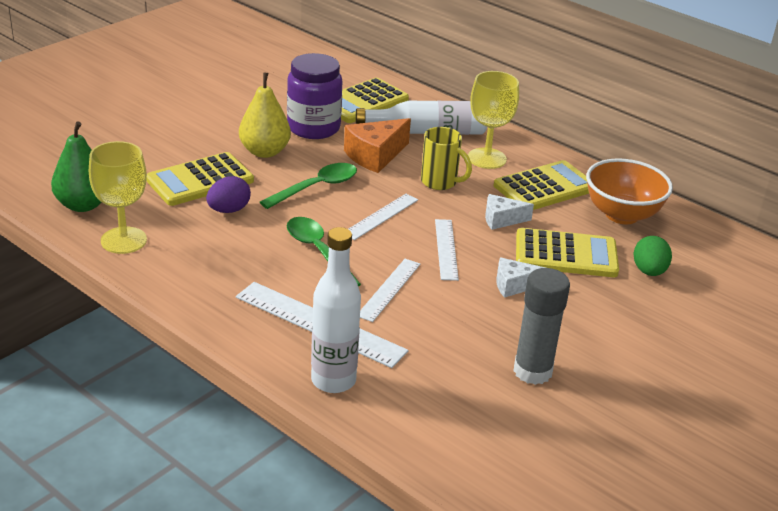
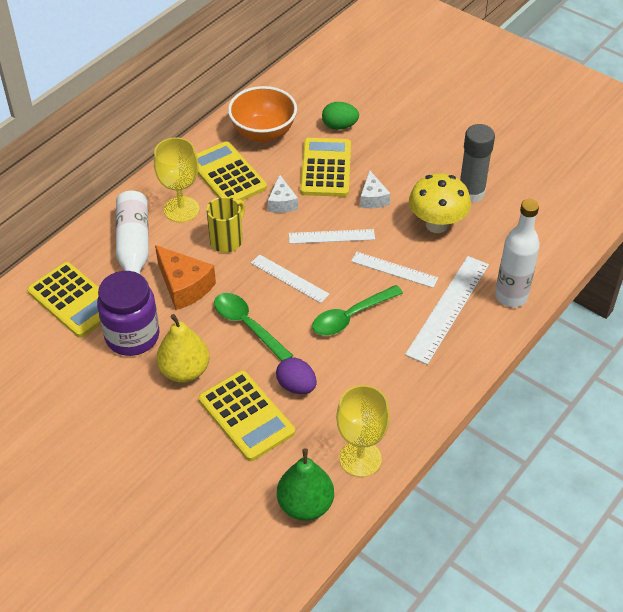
camera: 90 degrees left, 15 degrees up
(468, 332) = (437, 224): none -> yellow mushroom

